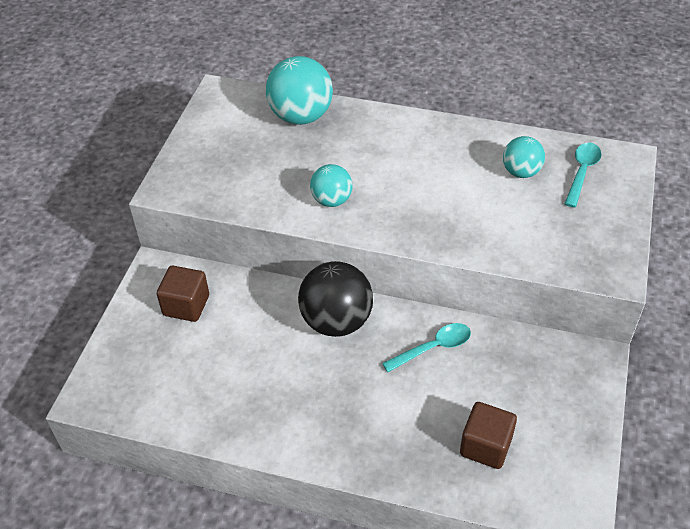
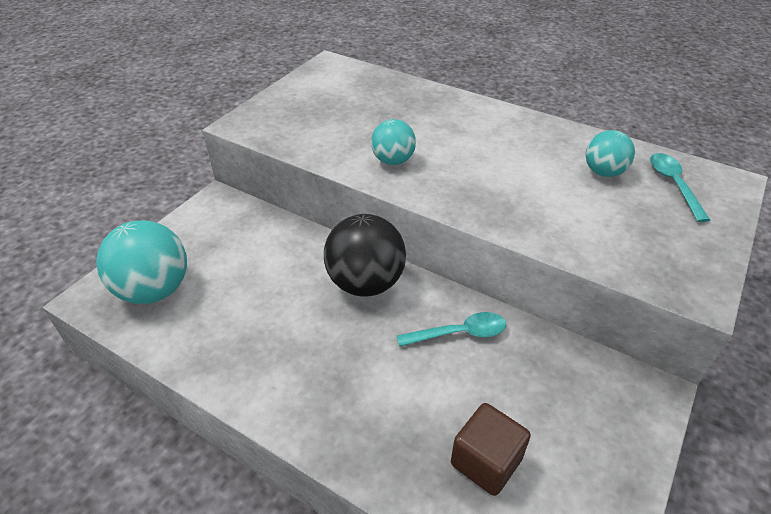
camera: 15 degrees right, 5 degrees down
(186, 305) = (227, 236): brown cube -> none
(301, 116) = (394, 91): turquoise ball -> turquoise ball (154, 290)
(582, 173) = (673, 185): turquoise spoon -> turquoise spoon turned 45 degrees counterclockwise

